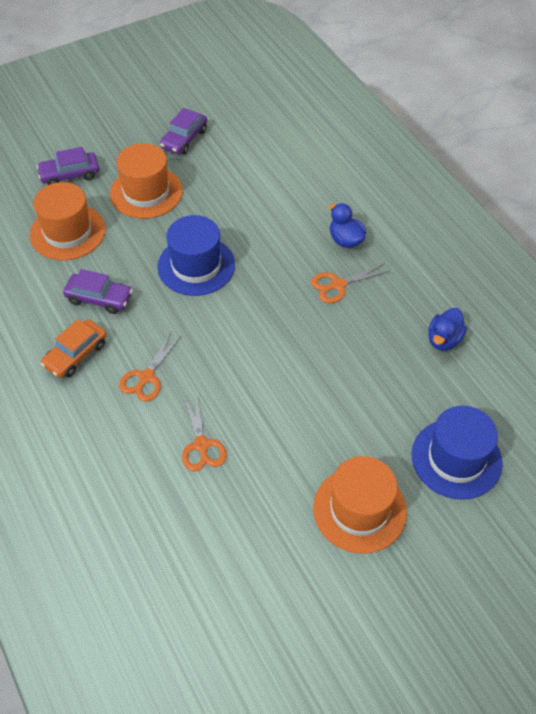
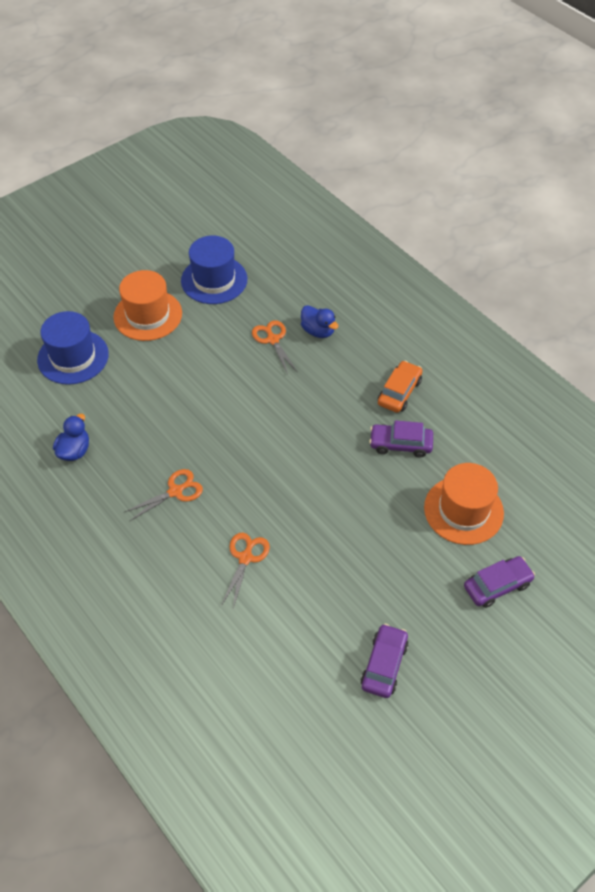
camera: 170 degrees right, 0 degrees up
(146, 192) = (401, 574): orange hat -> none
(146, 377) = (332, 382): orange scissors -> orange scissors (245, 558)
(196, 266) = (319, 491): blue hat -> blue hat (214, 280)
(345, 240) = (171, 545): blue duck -> blue duck (318, 331)

